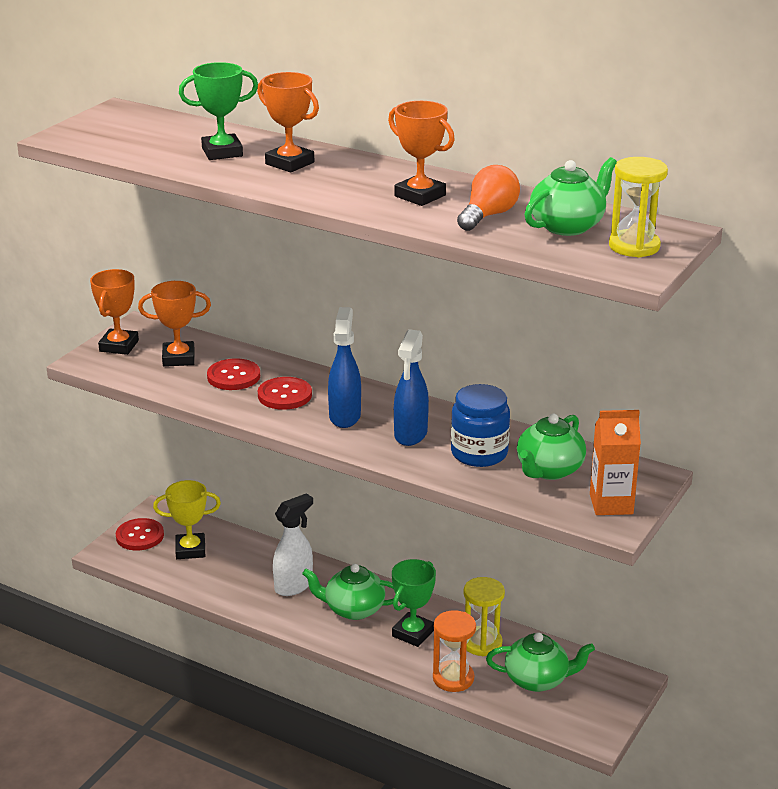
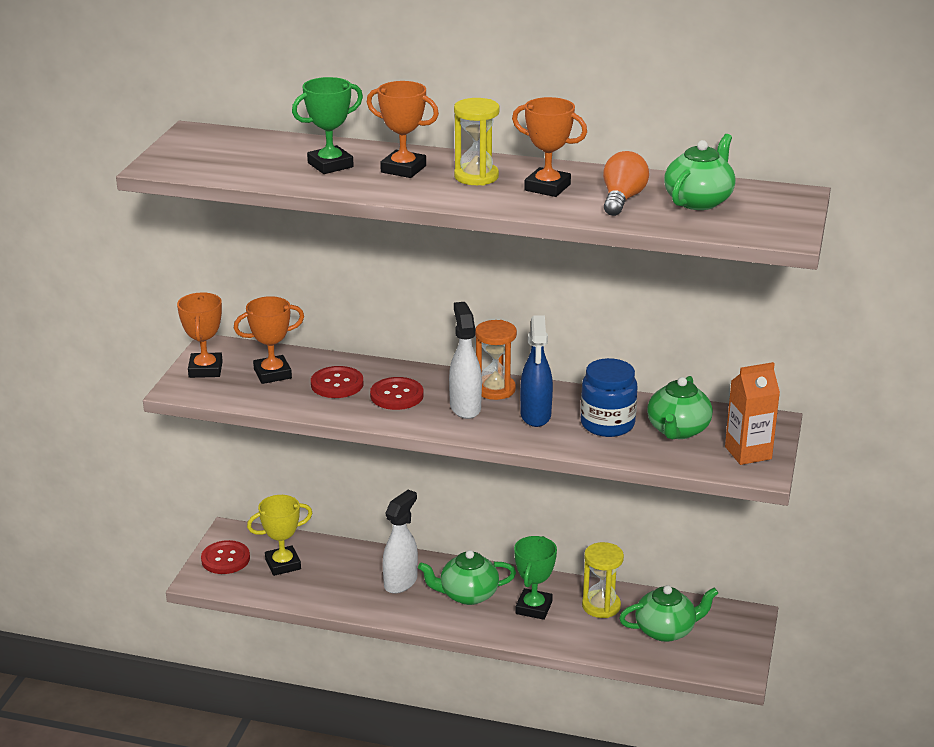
camera: 15 degrees left, 0 degrees up
(345, 416) = (465, 407): blue spray bottle -> white spray bottle
(453, 678) = (589, 643): orange hourglass -> orange hourglass (495, 389)
(634, 246) = (768, 213): yellow hourglass -> yellow hourglass (476, 176)

